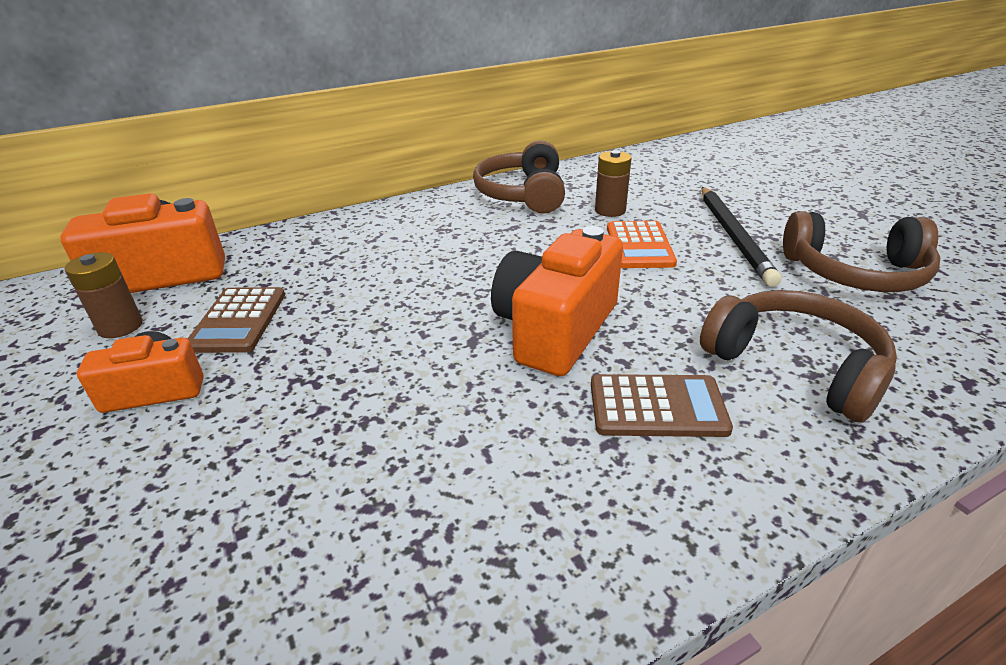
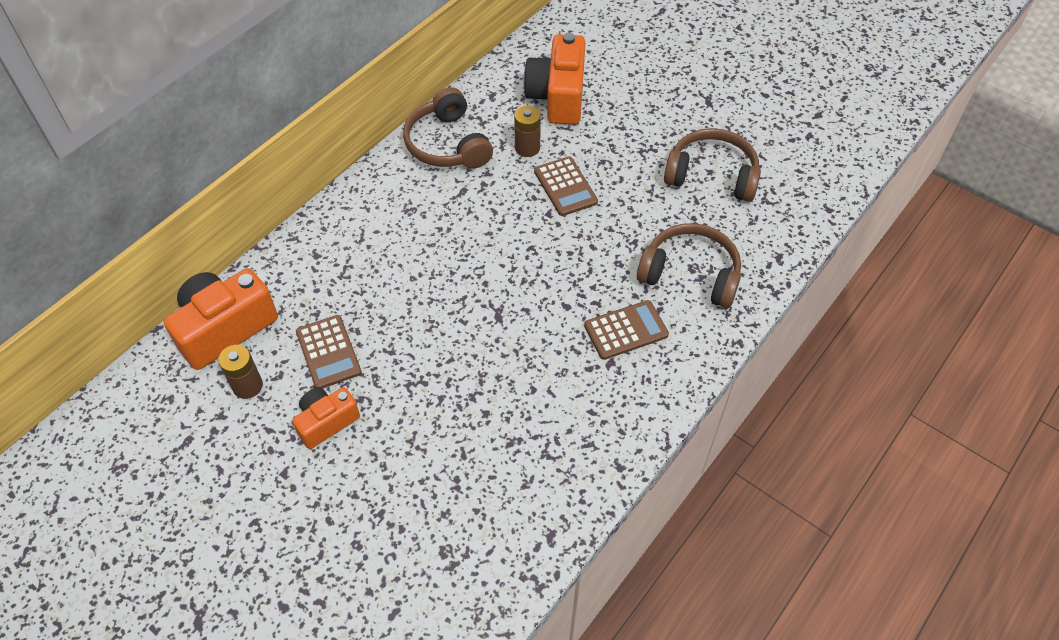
camera: 25 degrees left, 20 degrees up
(555, 329) = (545, 290): orange camera -> orange camera (558, 96)
(639, 246) = (565, 187): orange calculator -> brown calculator
(734, 236) = (627, 156): black pencil -> none
(855, 273) = (712, 175): brown headphones -> brown headphones turned 150 degrees counterclockwise

